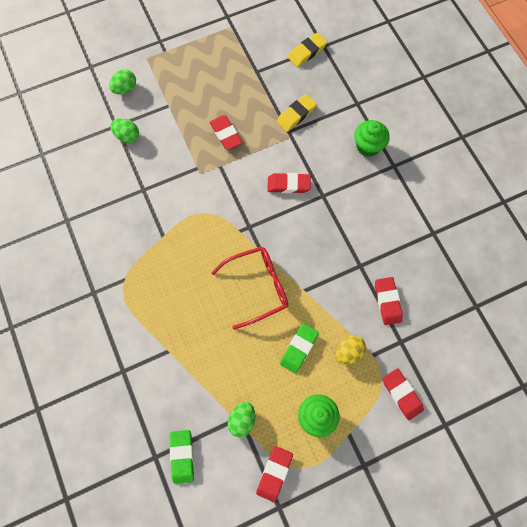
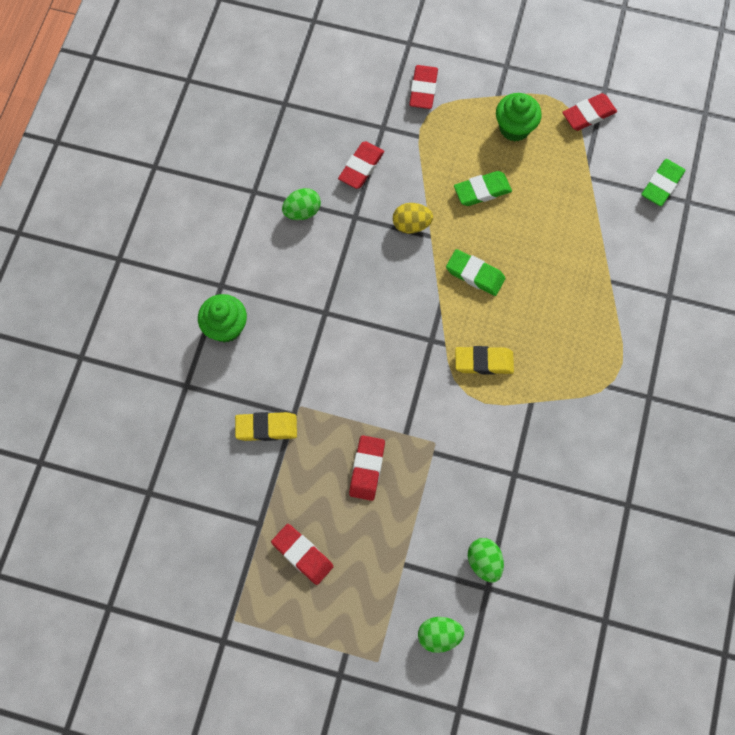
camera: 140 degrees left, 0 degrees up
(242, 420) = (584, 173): green egg -> green egg (302, 211)
(257, 287) = (475, 274): red glasses -> green eraser
(288, 185) = (350, 352): red eraser -> red eraser (302, 554)
(307, 52) = (176, 500): yellow eraser -> yellow eraser (483, 362)
(348, 352) = (438, 154): yellow egg -> yellow egg (411, 224)

